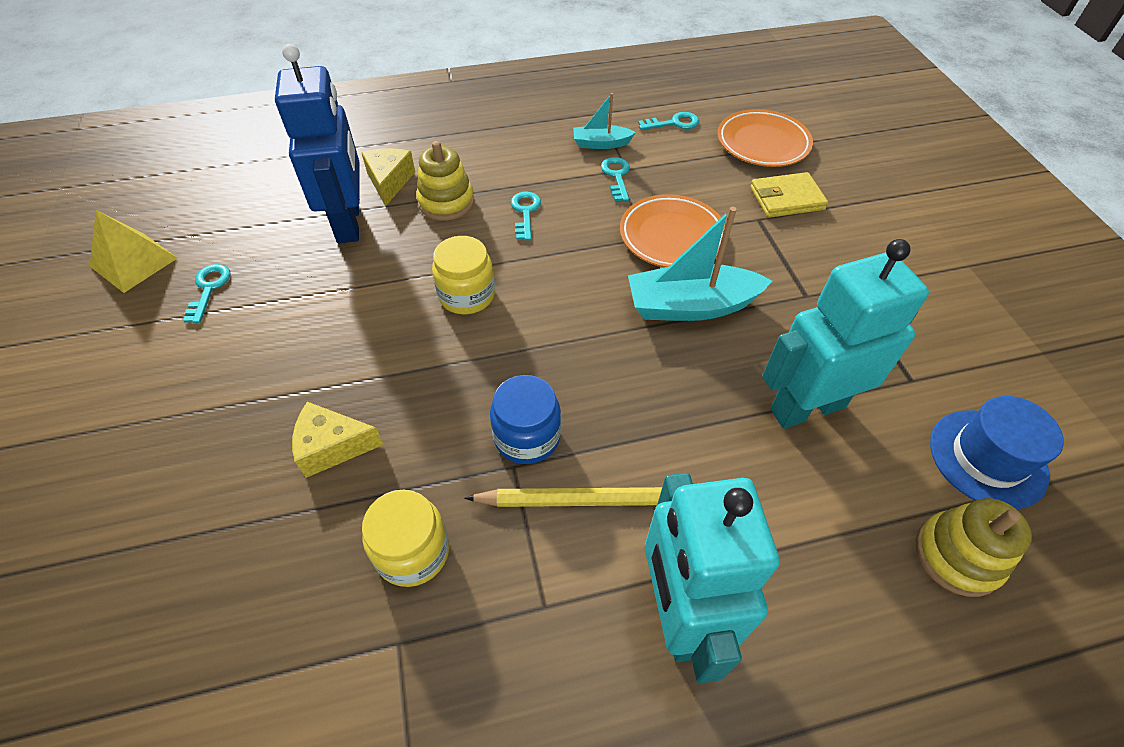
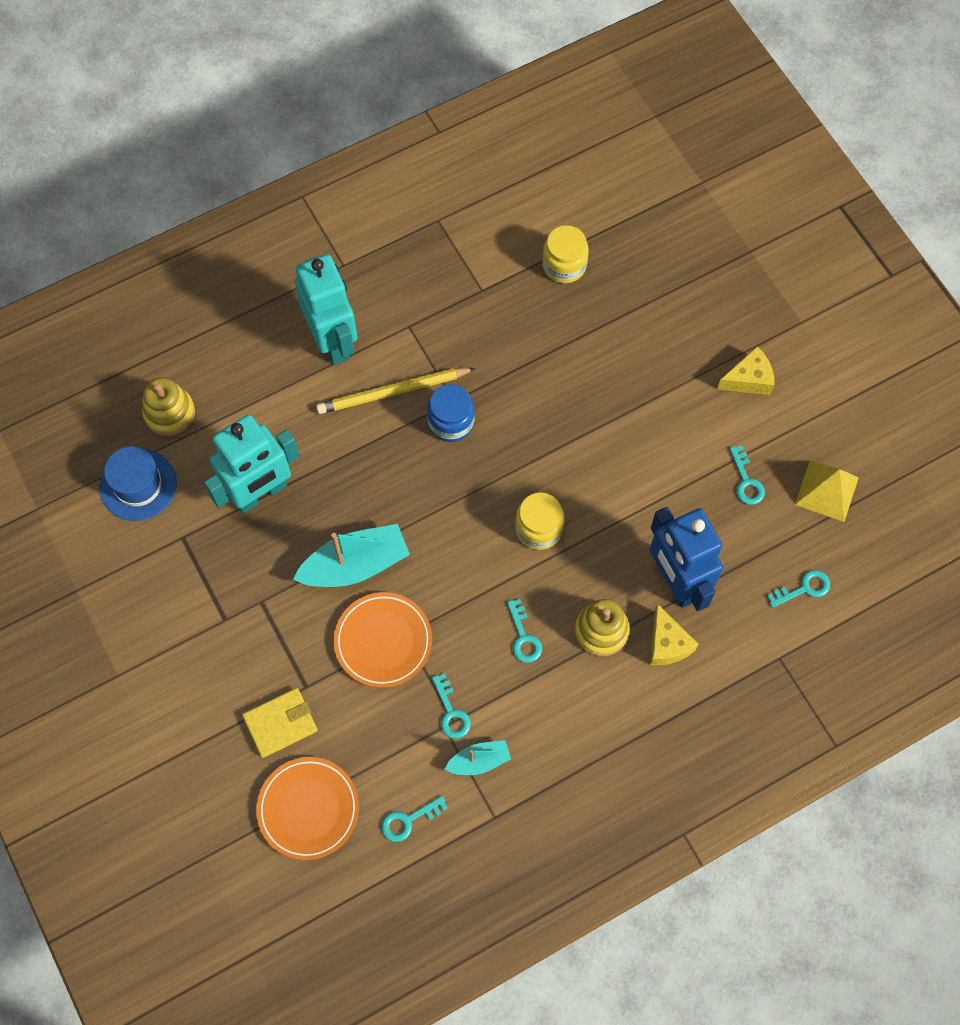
camera: 165 degrees right, 15 degrees up
(231, 193) = (804, 588): none -> turquoise key
(332, 446) = (576, 383): yellow cheese -> yellow cheese (748, 379)
(413, 551) = (494, 335): yellow jar -> yellow jar (564, 265)

